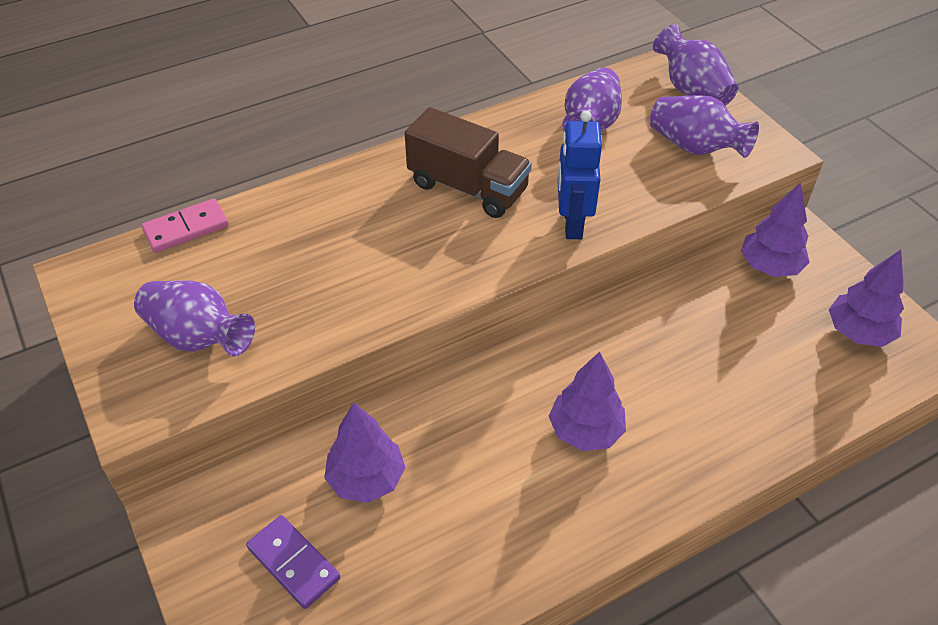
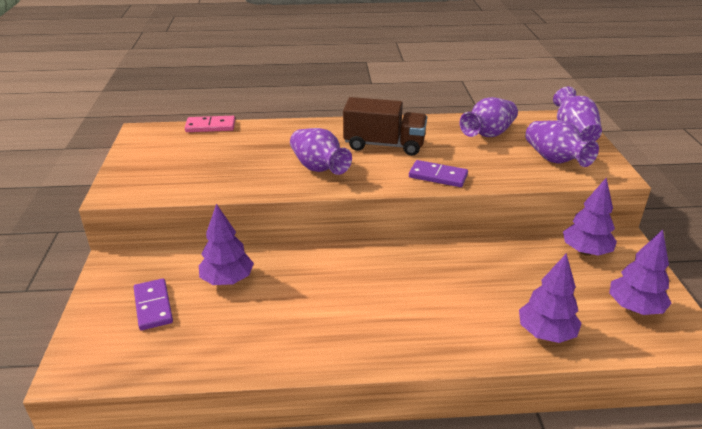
camera: 25 degrees right, 15 degrees down
(198, 337) = (175, 171): purple vase -> purple vase (318, 168)
(468, 187) = (384, 145): brown truck -> brown truck turned 45 degrees counterclockwise
(572, 223) = (438, 176): blue robot -> purple domino
(585, 431) = (384, 300): purple tree -> purple tree (546, 333)

